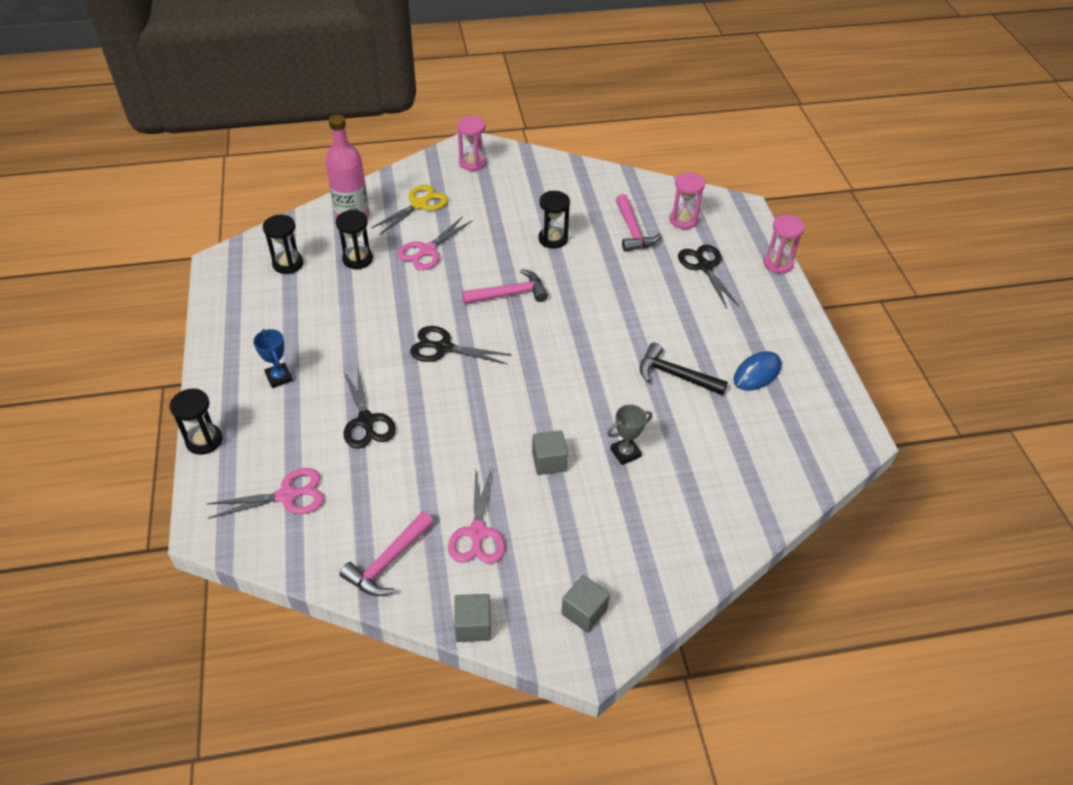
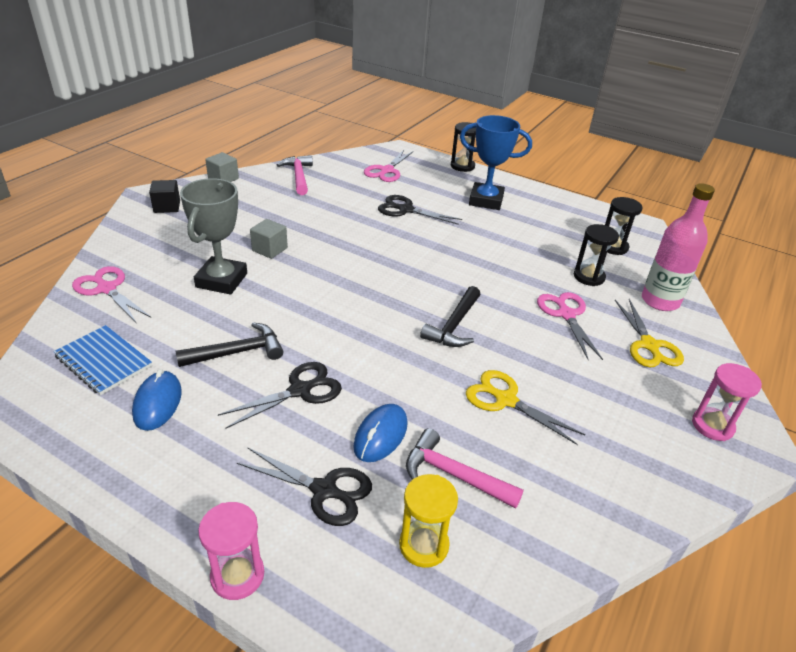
camera: 130 degrees right, 10 degrees down
(279, 377) = (486, 200): blue trophy -> blue trophy, size x1.84
(443, 348) = (433, 264): black scissors -> black scissors (300, 390)
(477, 533) = (268, 204): pink scissors -> pink scissors (106, 289)
(509, 294) = (454, 325): pink hammer -> black hammer
(553, 239) = (505, 400): black hourglass -> yellow scissors
(584, 611) = (167, 207): grey cube -> black cube
(625, 453) = (221, 280): grey trophy -> grey trophy, size x1.84
(645, 269) = (380, 435): none -> blue mouse
(683, 220) = (424, 545): pink hourglass -> yellow hourglass
(773, 432) = (103, 361): none -> blue notebook

